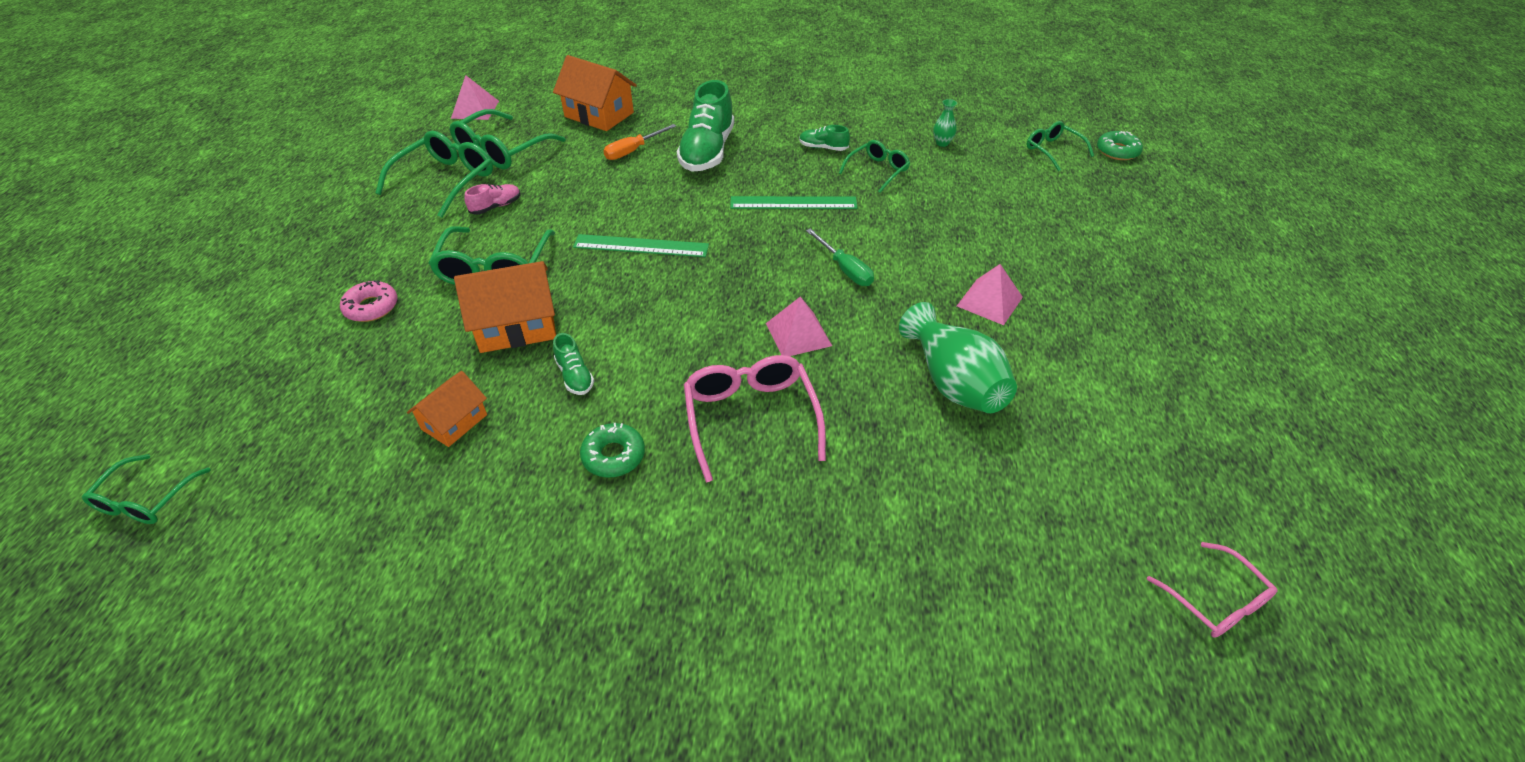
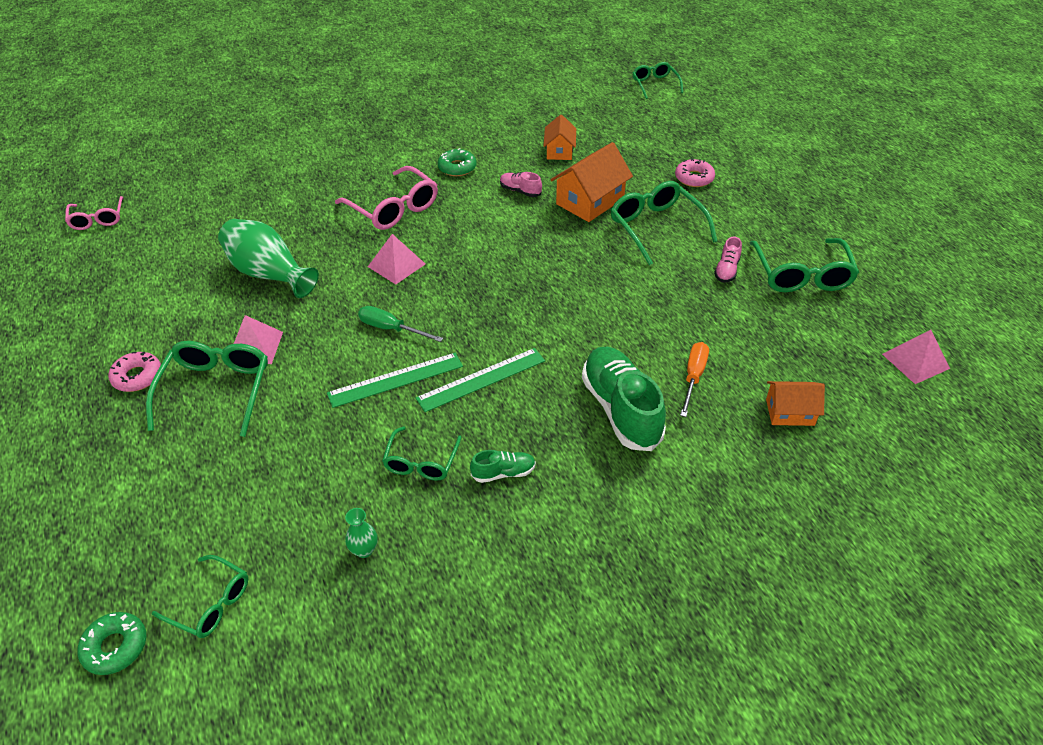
camera: 150 degrees right, 0 degrees up
(502, 150) = (808, 323): green glasses -> green glasses (216, 390)
(575, 376) = (520, 191): green shoe -> pink shoe
(599, 115) = (790, 412): orange house -> orange house, size x0.61
(641, 246) = (572, 284): green ruler -> green ruler (395, 380)
(1119, 315) = (137, 376): none -> pink donut
(1216, 601) = (97, 219): pink glasses -> pink glasses turned 135 degrees counterclockwise

